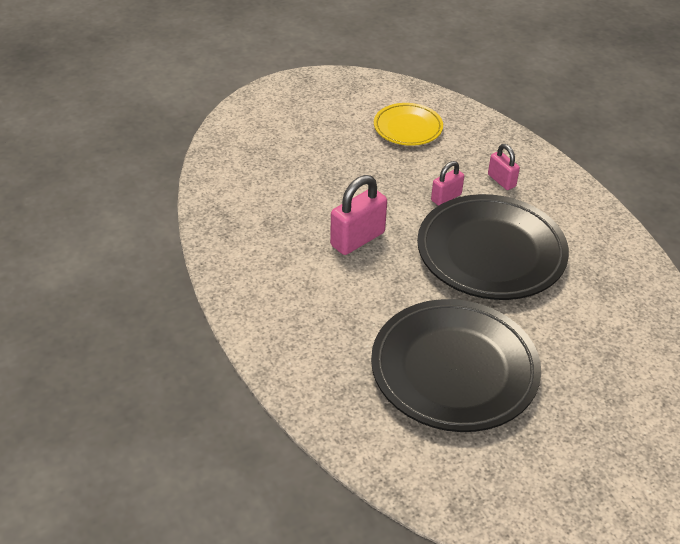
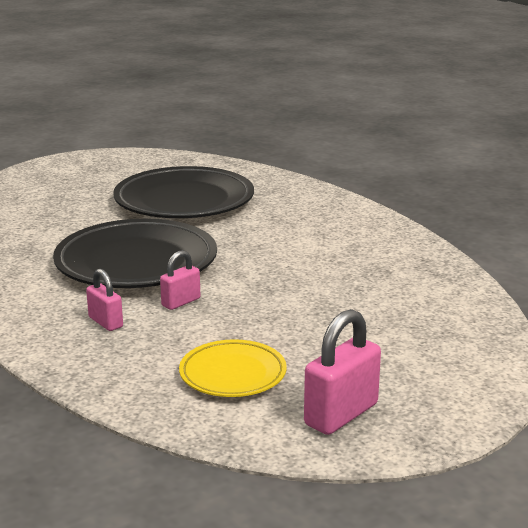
camera: 175 degrees right, 20 degrees down
(357, 239) = (281, 264): pink padlock -> pink padlock (341, 414)

